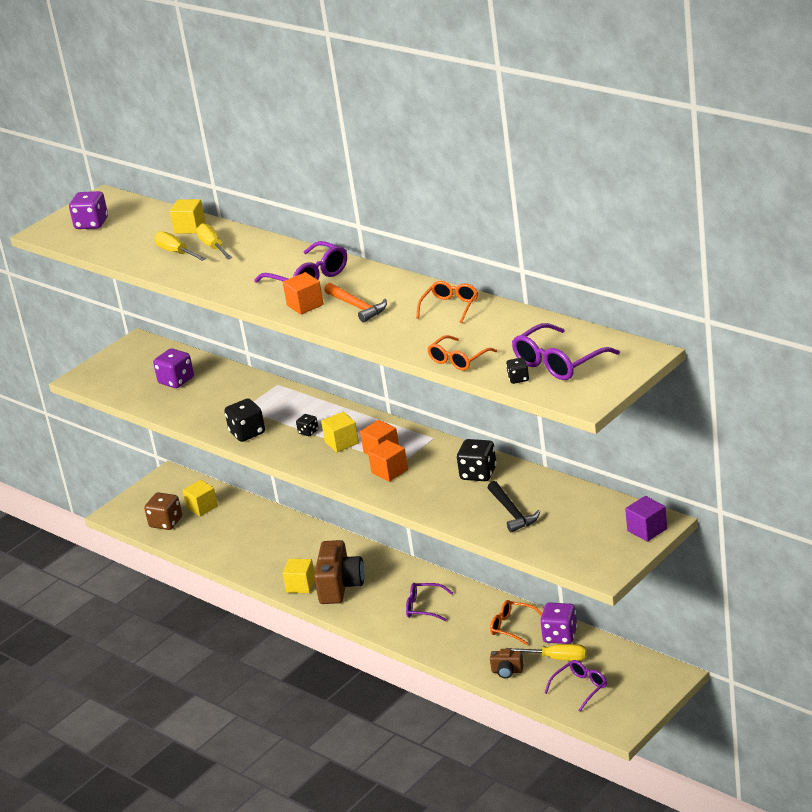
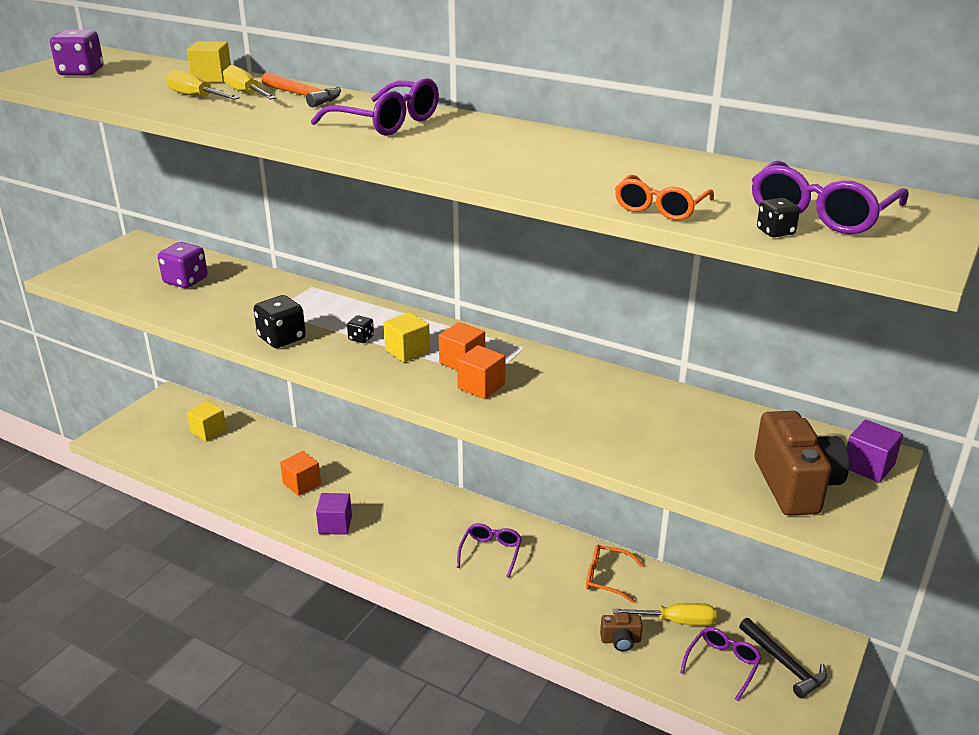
camera: 15 degrees left, 0 degrees up
(166, 522) = (166, 448): brown dice -> none
(301, 585) = (335, 525): yellow cube -> purple cube
(305, 305) = (391, 147): orange cube -> orange cube (302, 484)
(340, 586) = (383, 526): brown camera -> brown camera (795, 485)
(357, 307) = (469, 150): orange hammer -> orange hammer (303, 96)
(424, 607) = (491, 552): purple glasses -> purple glasses turned 105 degrees clockwise
(450, 307) = (605, 152): orange glasses -> none
(478, 474) = (600, 390): black dice -> none
(512, 512) = (669, 441): black hammer -> black hammer (784, 664)
(560, 636) = (668, 589): purple dice -> none

